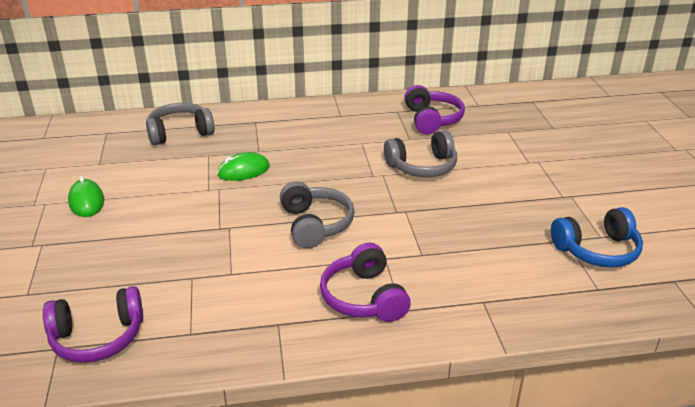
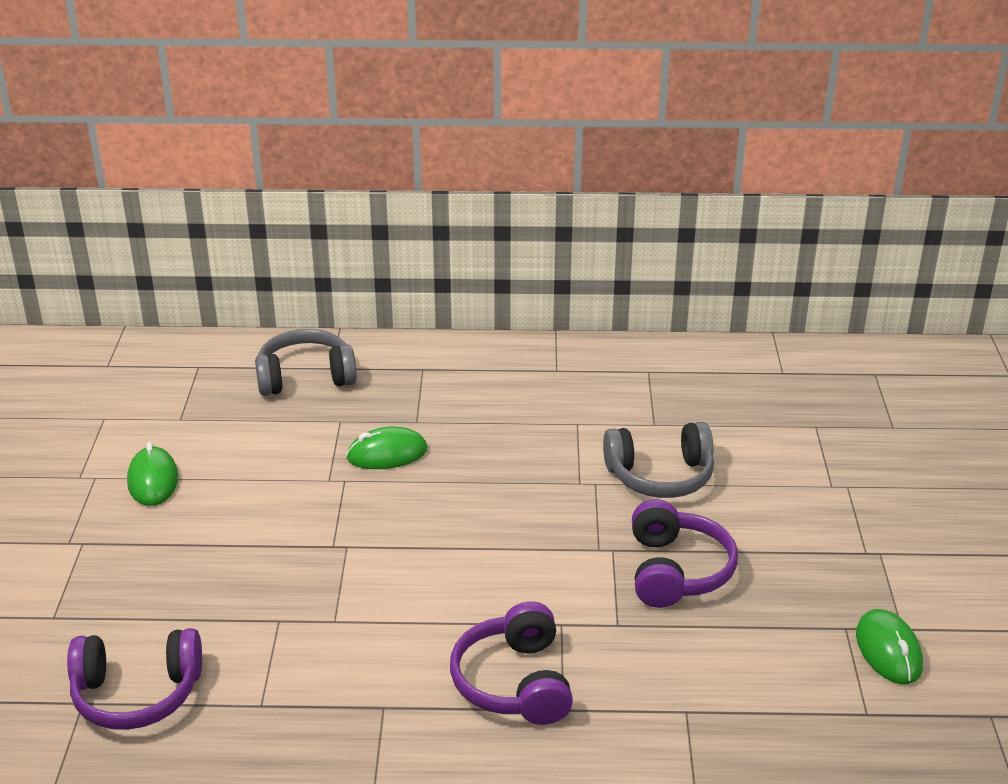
camera: 10 degrees right, 0 degrees up
(315, 224) = (472, 556): grey headphones -> none
(432, 119) = (700, 392): purple headphones -> purple headphones (676, 571)
(597, 250) = (888, 651): blue headphones -> green mouse

